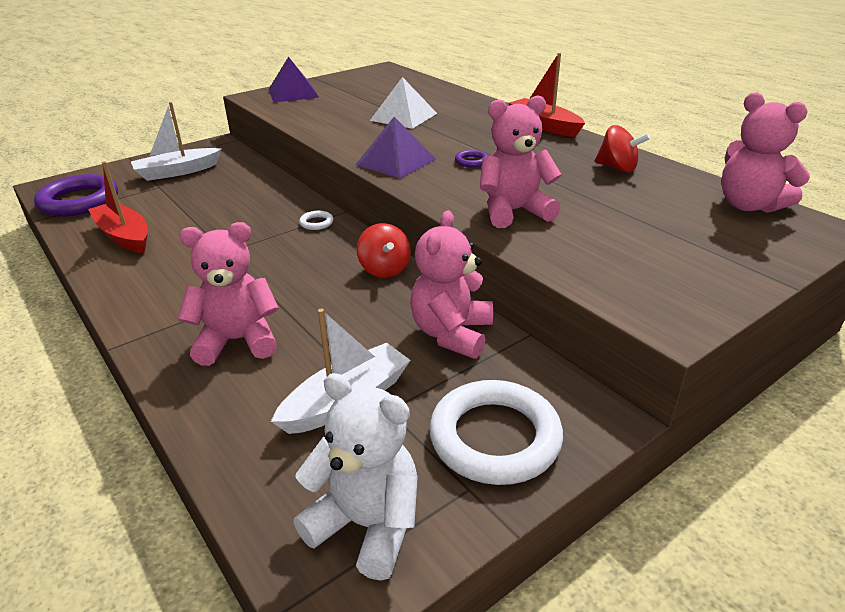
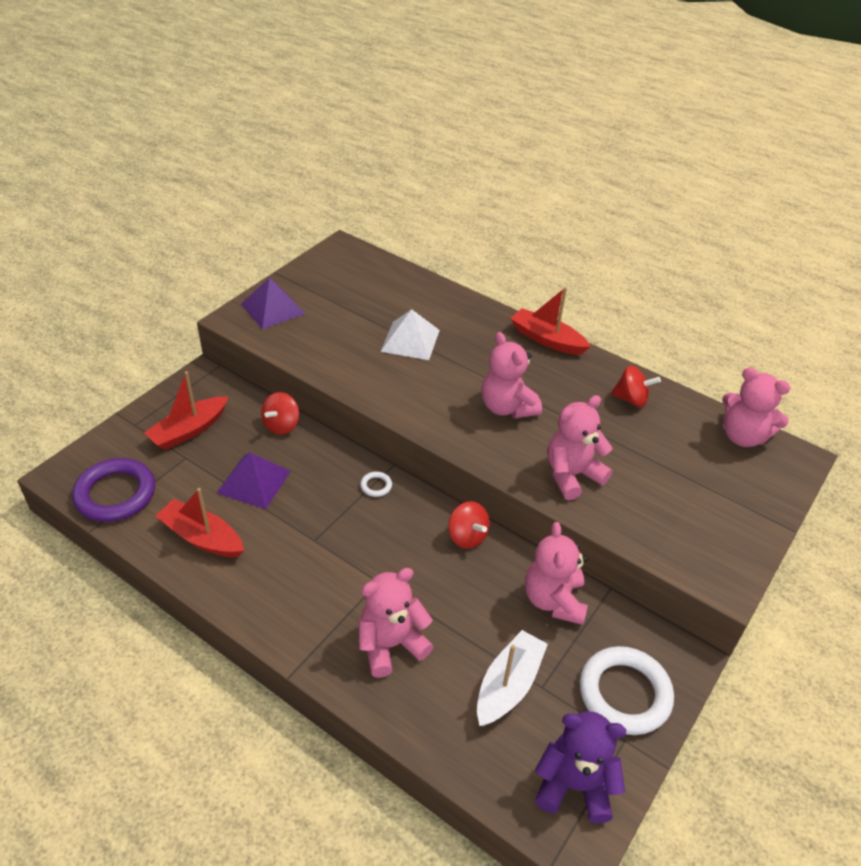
camera: 20 degrees left, 10 degrees up
(177, 172) = (189, 430): white boat -> red boat
(260, 177) = (281, 425): none -> red spinning top
(367, 524) = (574, 785): white teddy bear -> purple teddy bear
(396, 161) = (440, 418): purple pyramid -> purple pyramid (254, 481)
(471, 161) = (507, 407): purple ring -> pink teddy bear

